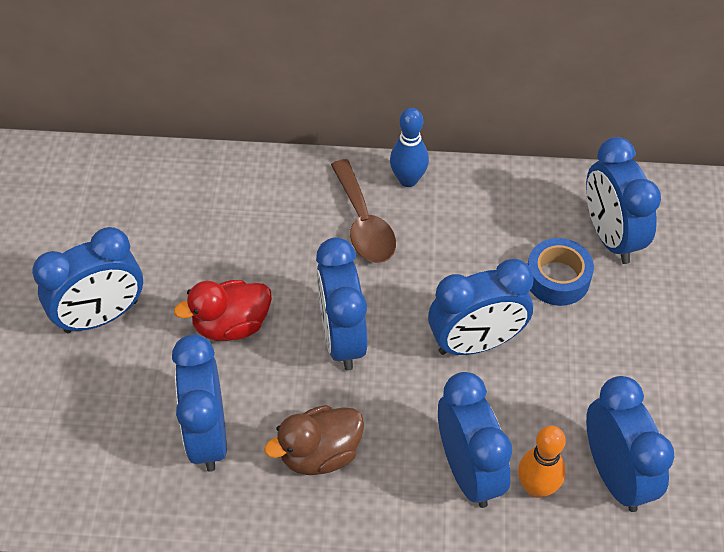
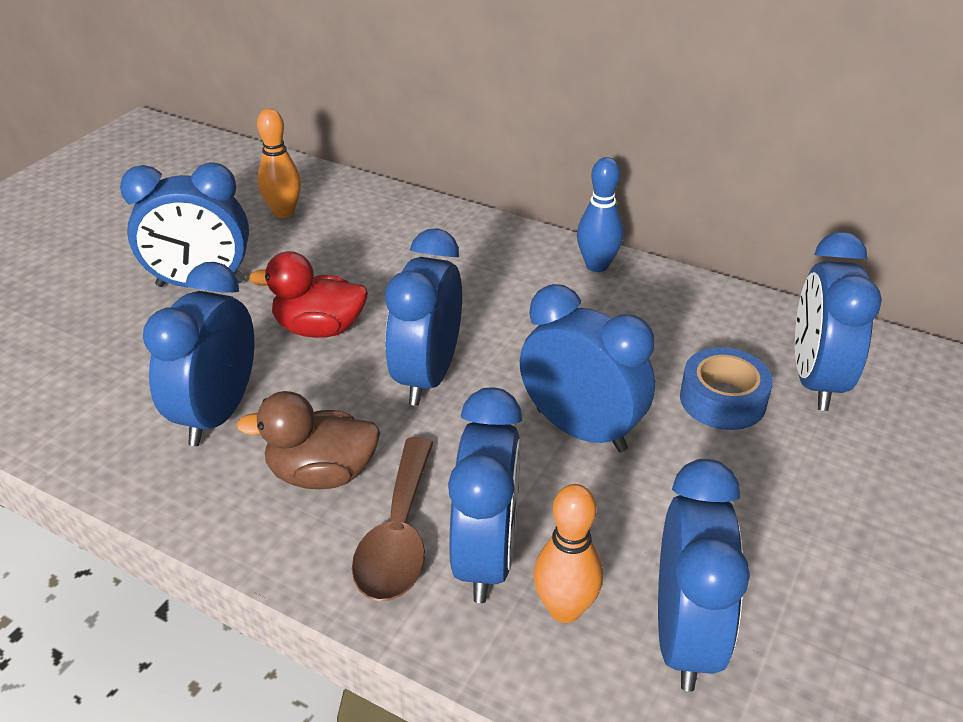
camera: 25 degrees right, 15 degrees down
(116, 211) = (284, 212): none -> orange bowling pin
(363, 223) = (523, 287): brown spoon -> brown spoon (398, 535)
(476, 343) = (581, 430): blue clock -> blue clock turned 150 degrees counterclockwise

